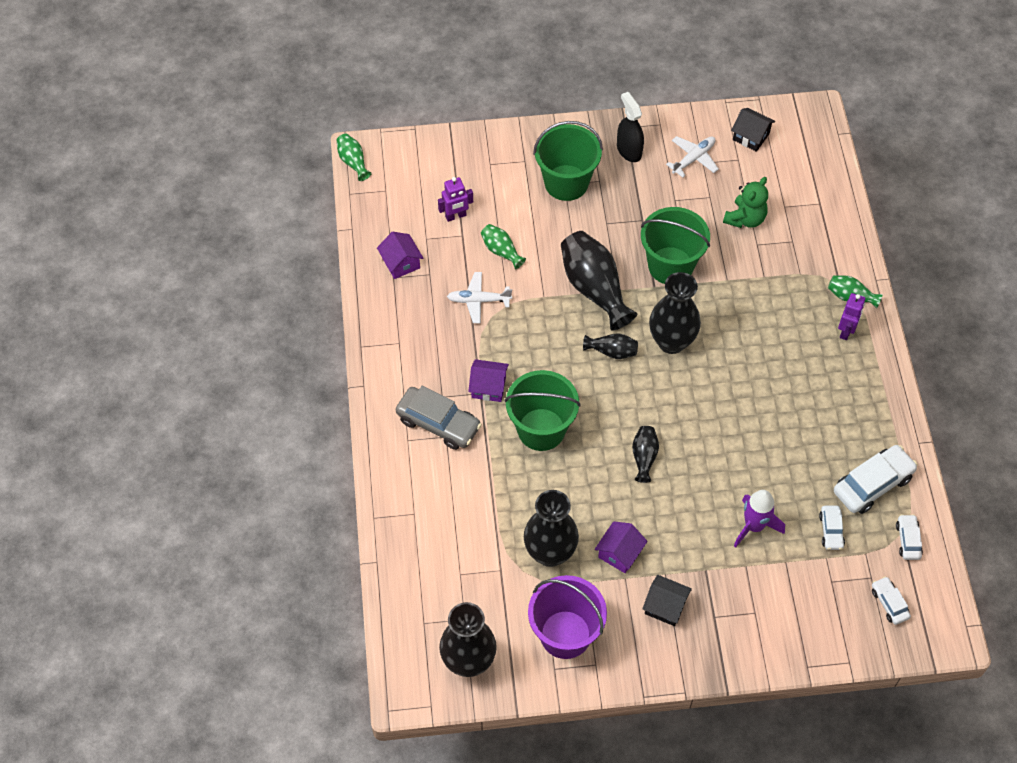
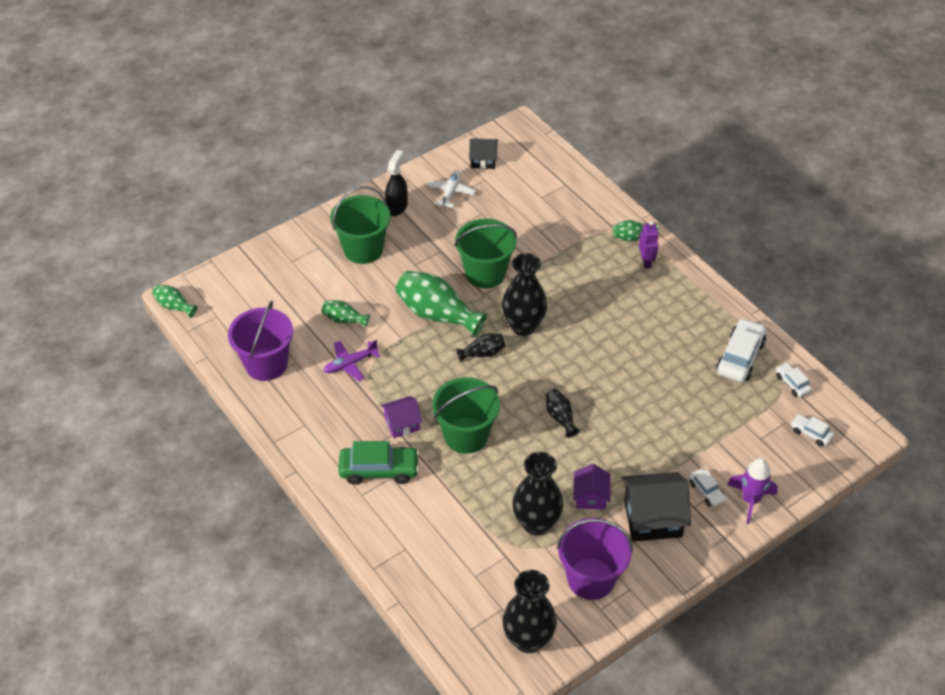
camera: 30 degrees left, 10 degrees down
(401, 263) = (266, 364): purple house -> purple bucket
(438, 423) = (379, 470): grey car -> green car
(456, 216) = (289, 310): purple robot -> none
(478, 300) = (350, 364): white plane -> purple plane
(594, 288) = (437, 314): black vase -> green vase
(629, 150) = (397, 206): black spray bottle -> black spray bottle turned 75 degrees clockwise
(665, 606) = (652, 518): black house -> black house, size x1.71
(745, 219) = (518, 217): green teddy bear -> none
(754, 526) = (677, 427): purple rocket -> purple rocket (750, 500)
(831, 531) = (734, 403): white car -> white car (706, 491)

